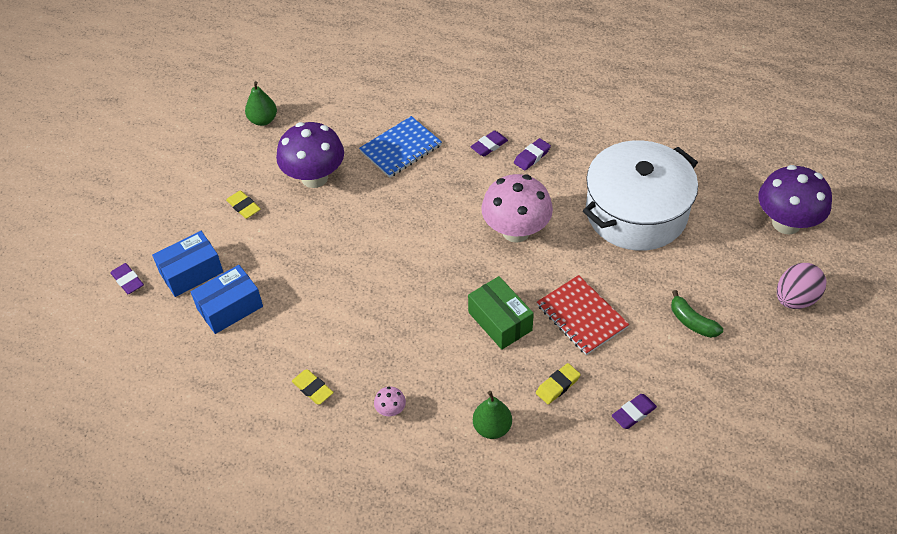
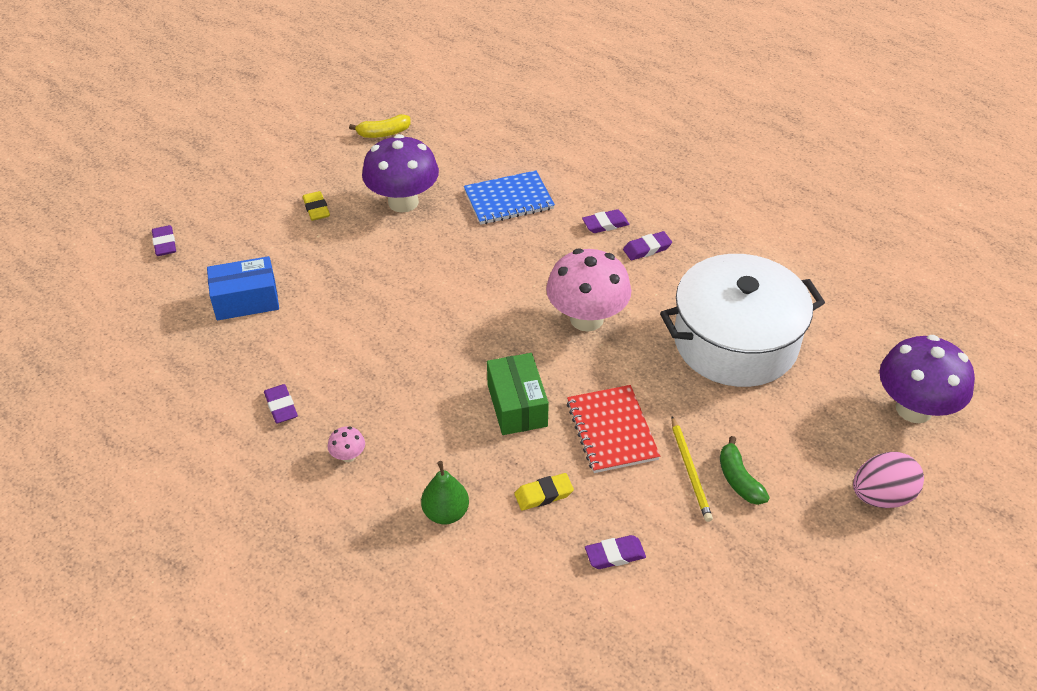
camera: 20 degrees right, 5 degrees down
(191, 272) = (229, 255): blue box -> none
(263, 120) = (383, 133): green pear -> yellow banana
(313, 389) = (281, 406): yellow eraser -> purple eraser
(654, 328) = (690, 471): none -> yellow pencil

